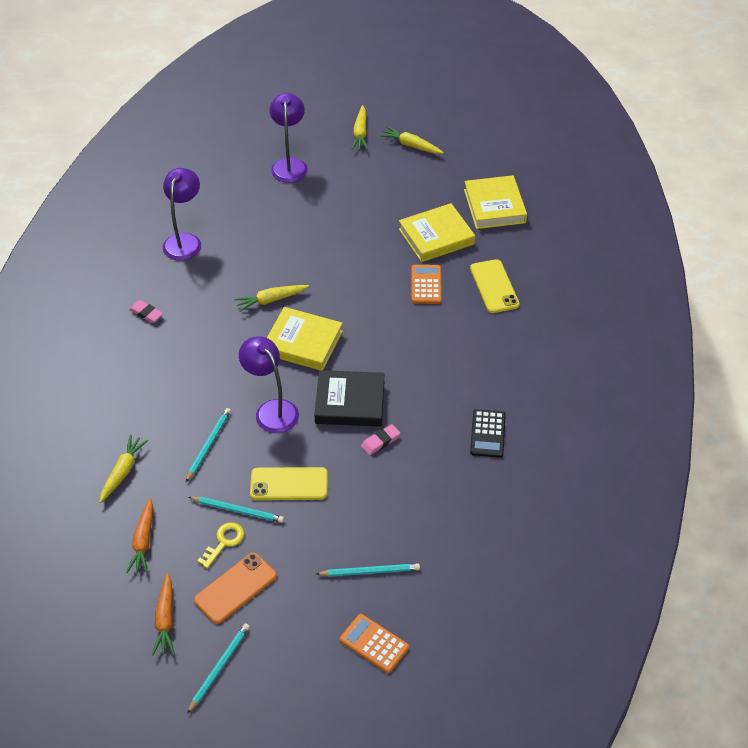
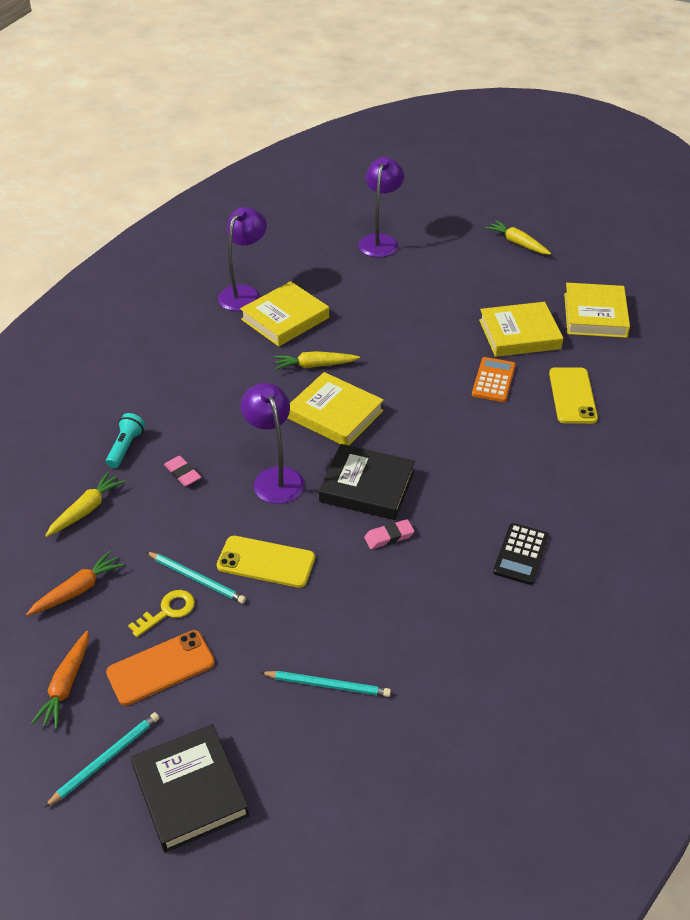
camera: 15 degrees right, 5 degrees down
(134, 409) = (126, 447): none -> turquoise flashlight
(143, 541) = (77, 590): orange carrot -> orange carrot turned 150 degrees counterclockwise
(146, 313) = (176, 355): pink eraser -> pink eraser (182, 473)
(208, 445) = (191, 500): turquoise pencil -> none
(230, 259) = (285, 318): none -> yellow book
(293, 675) = (190, 791): none -> black book
(360, 133) = (465, 223): yellow carrot -> none
(374, 643) = (304, 776): orange calculator -> none

